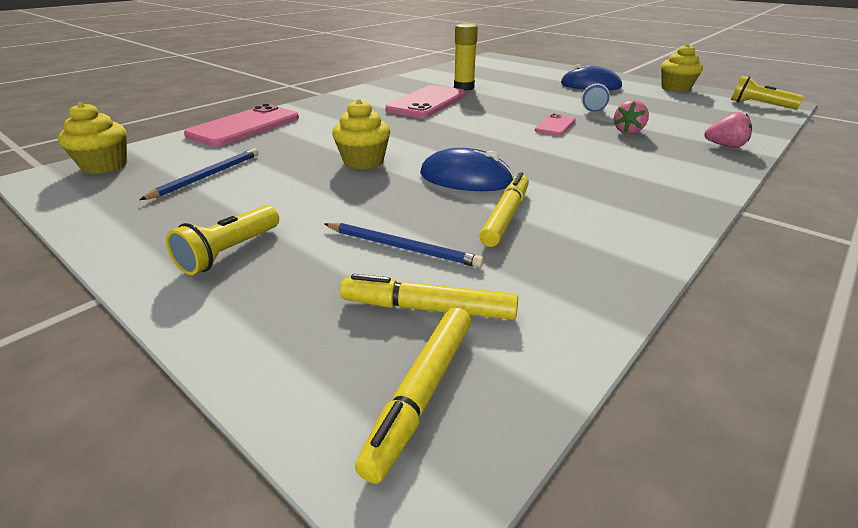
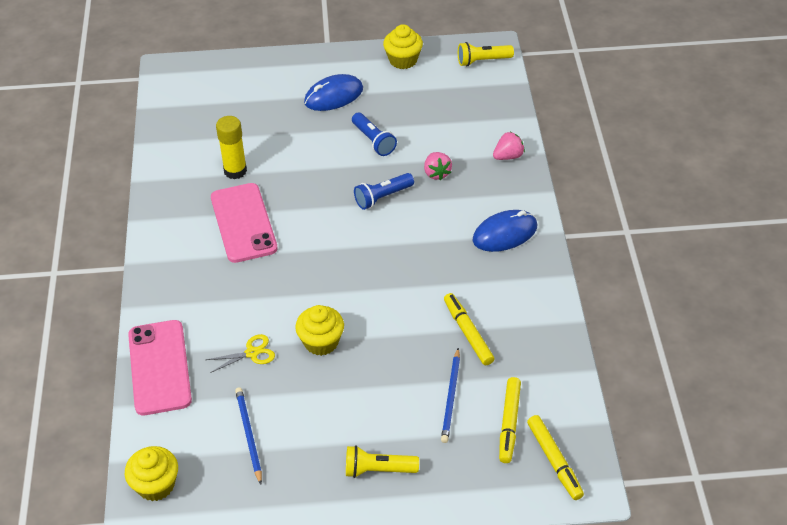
camera: 45 degrees left, 15 degrees up
(229, 252) = (378, 470): yellow flashlight -> yellow flashlight turned 105 degrees clockwise
(307, 145) = (252, 353): none -> yellow scissors
(402, 247) = (451, 397): blue pencil -> blue pencil turned 120 degrees clockwise
(428, 308) = (509, 423): yellow marker -> yellow marker turned 45 degrees counterclockwise
(466, 178) = (405, 312): blue mouse -> blue mouse (505, 233)
(555, 125) = (382, 197): pink phone -> blue flashlight

